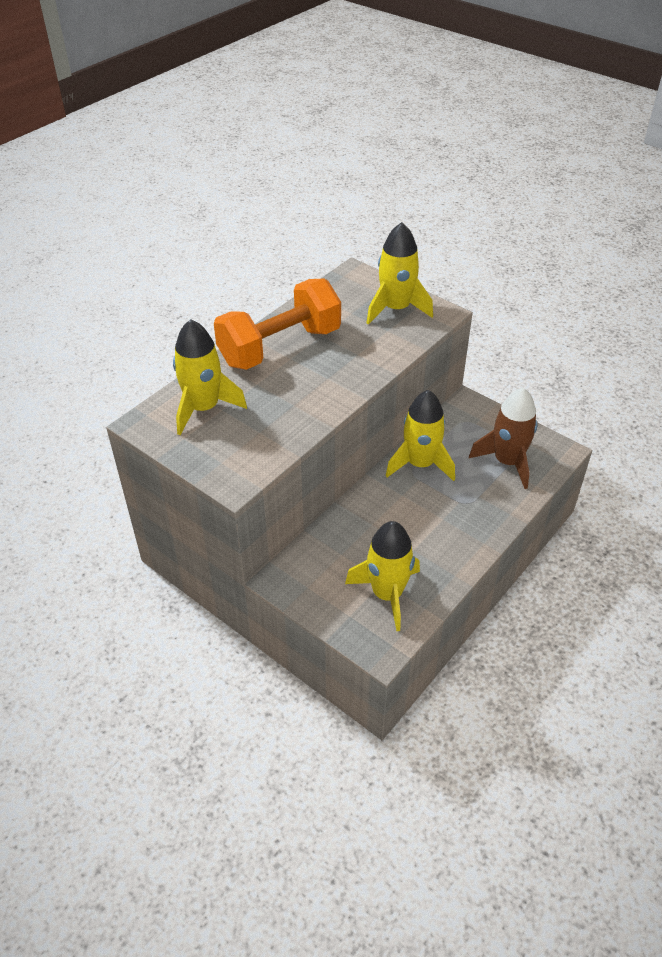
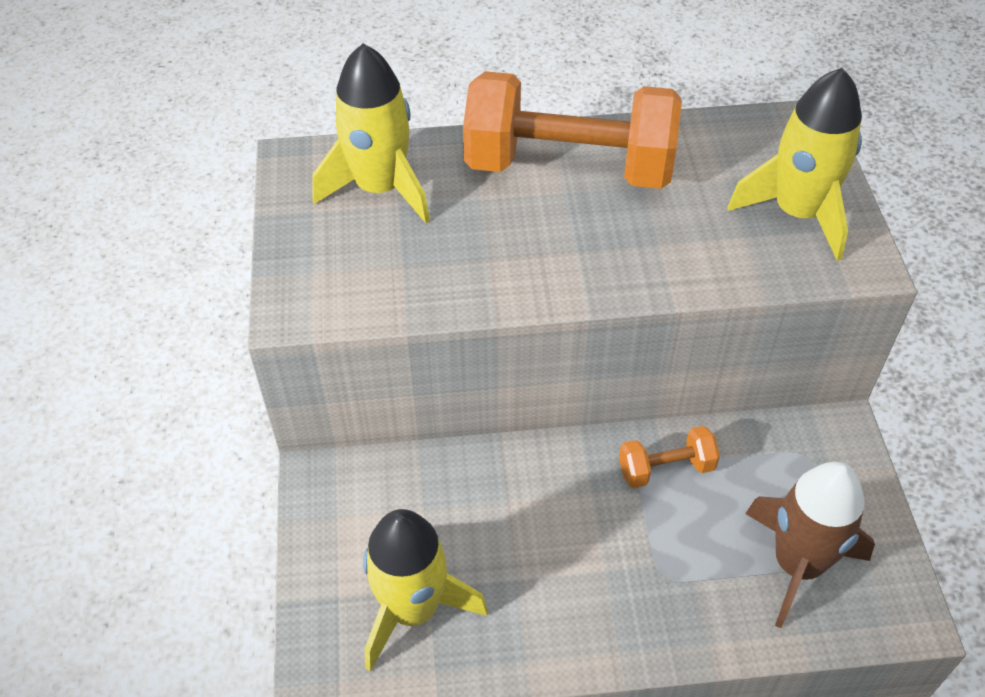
camera: 45 degrees right, 5 degrees up
(420, 464) = (666, 468): yellow rocket -> orange dumbbell

